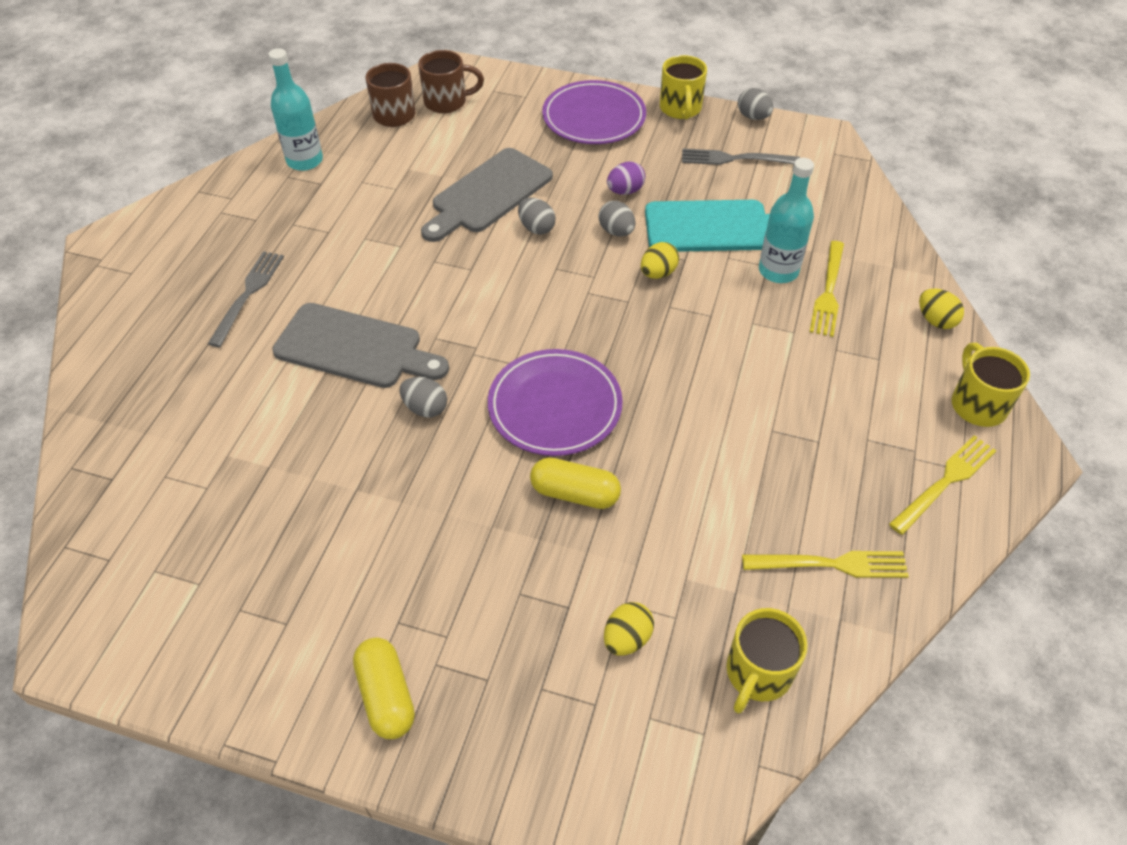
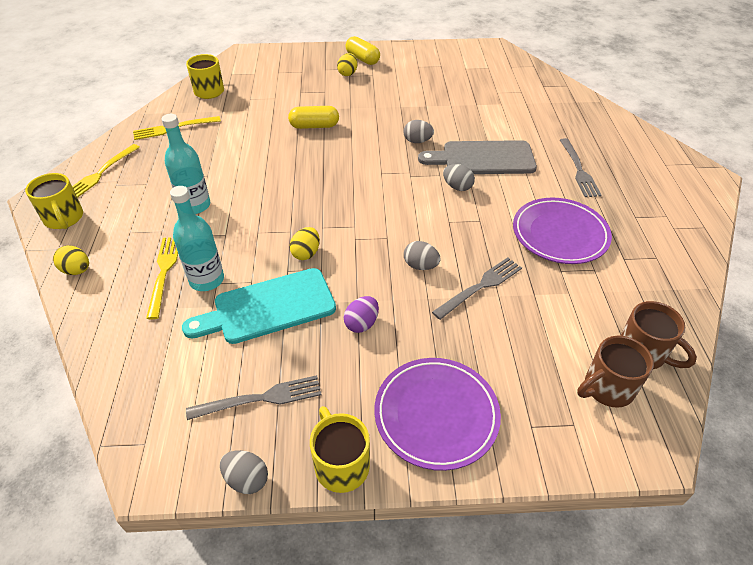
camera: 160 degrees right, 5 degrees down
(305, 161) = (661, 275): turquoise bottle -> turquoise bottle (195, 205)
(488, 194) = (481, 286): grey cutting board -> grey fork
(555, 406) = (343, 158): purple plate -> purple plate (560, 234)
(616, 231) = (353, 280): grey egg -> grey egg (457, 187)
(627, 638) = (270, 89): yellow egg -> yellow egg (348, 73)

